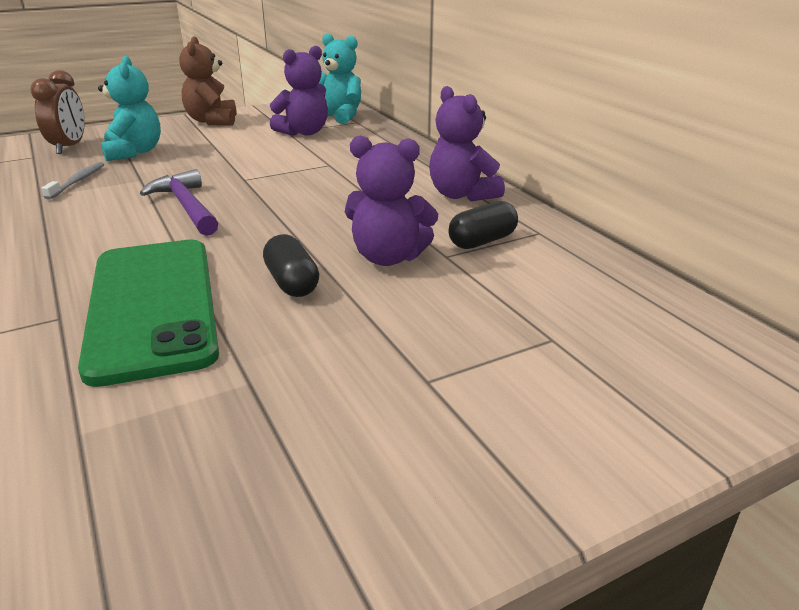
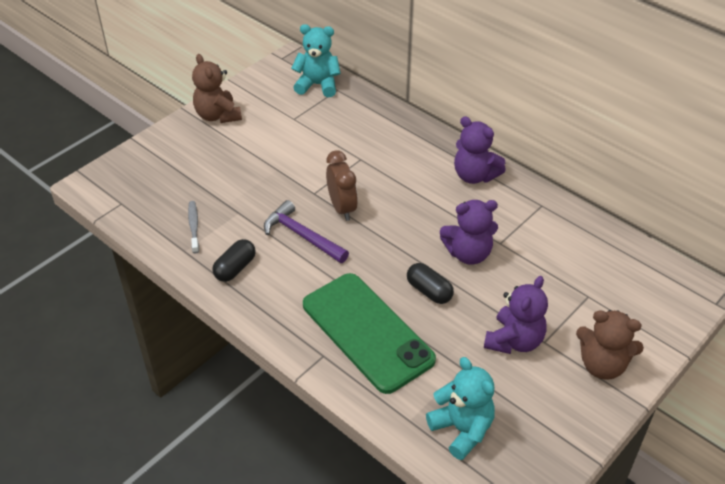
camera: 20 degrees left, 15 degrees up
(69, 147) = (137, 183): brown clock -> brown clock (342, 208)
(134, 152) = (198, 178): turquoise teddy bear -> turquoise teddy bear (462, 429)
(304, 132) = (308, 117): purple teddy bear -> purple teddy bear (514, 341)
(482, 241) = (513, 223): black capsule -> black capsule (235, 268)
(519, 443) = (602, 365): none -> brown teddy bear

